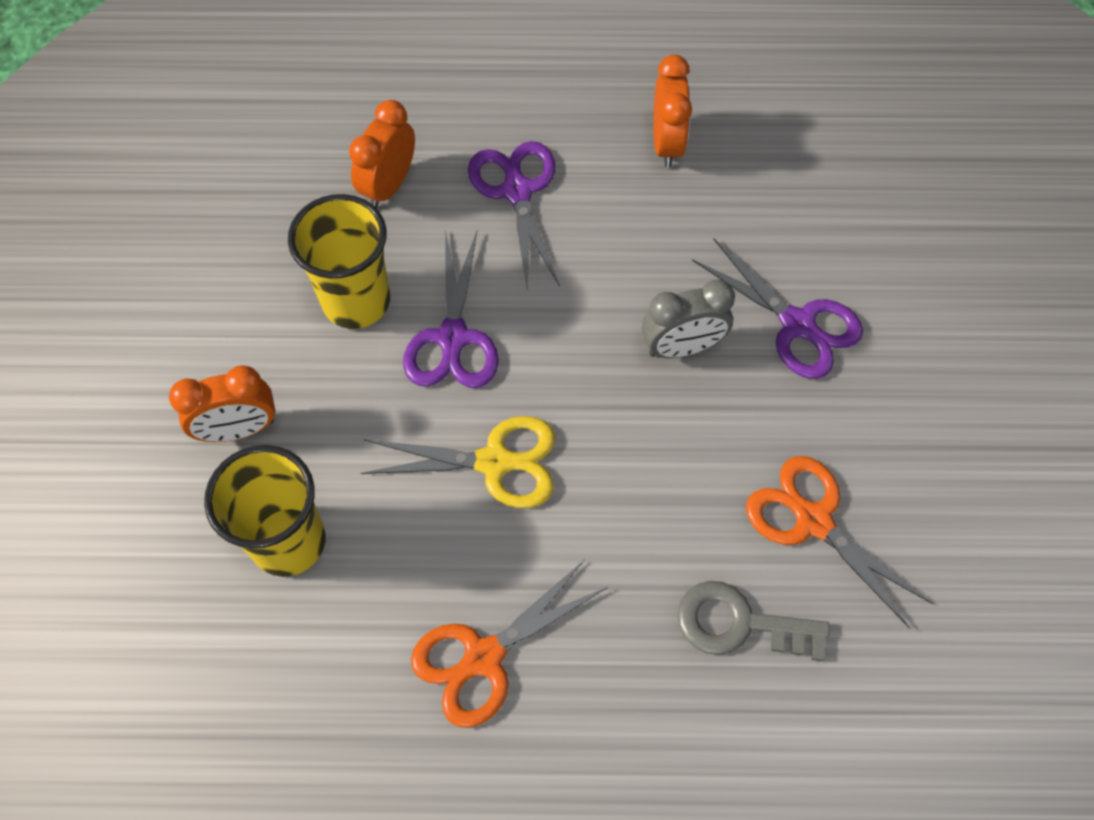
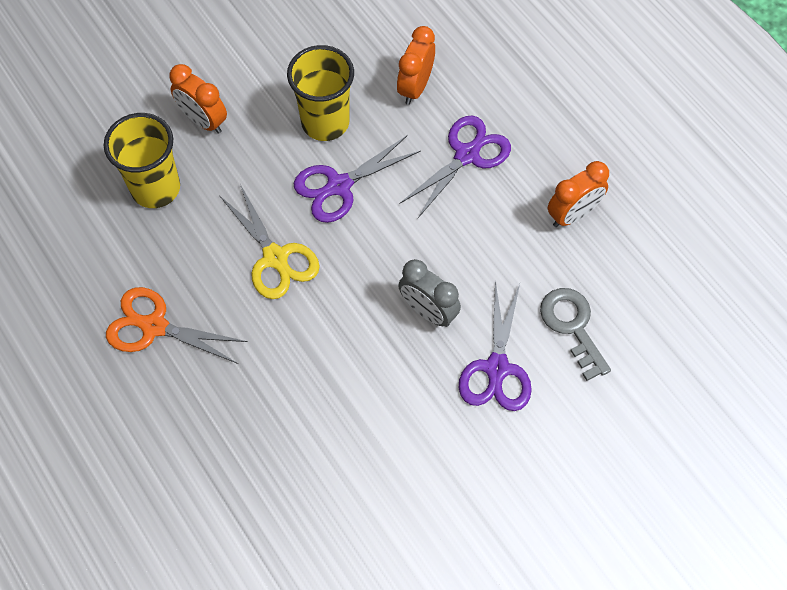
camera: 55 degrees right, 0 degrees up
(389, 185) = (415, 87): orange clock -> orange clock turned 60 degrees counterclockwise
(739, 623) = (265, 449): grey key -> grey key (572, 326)
(813, 521) = (363, 454): orange scissors -> none

